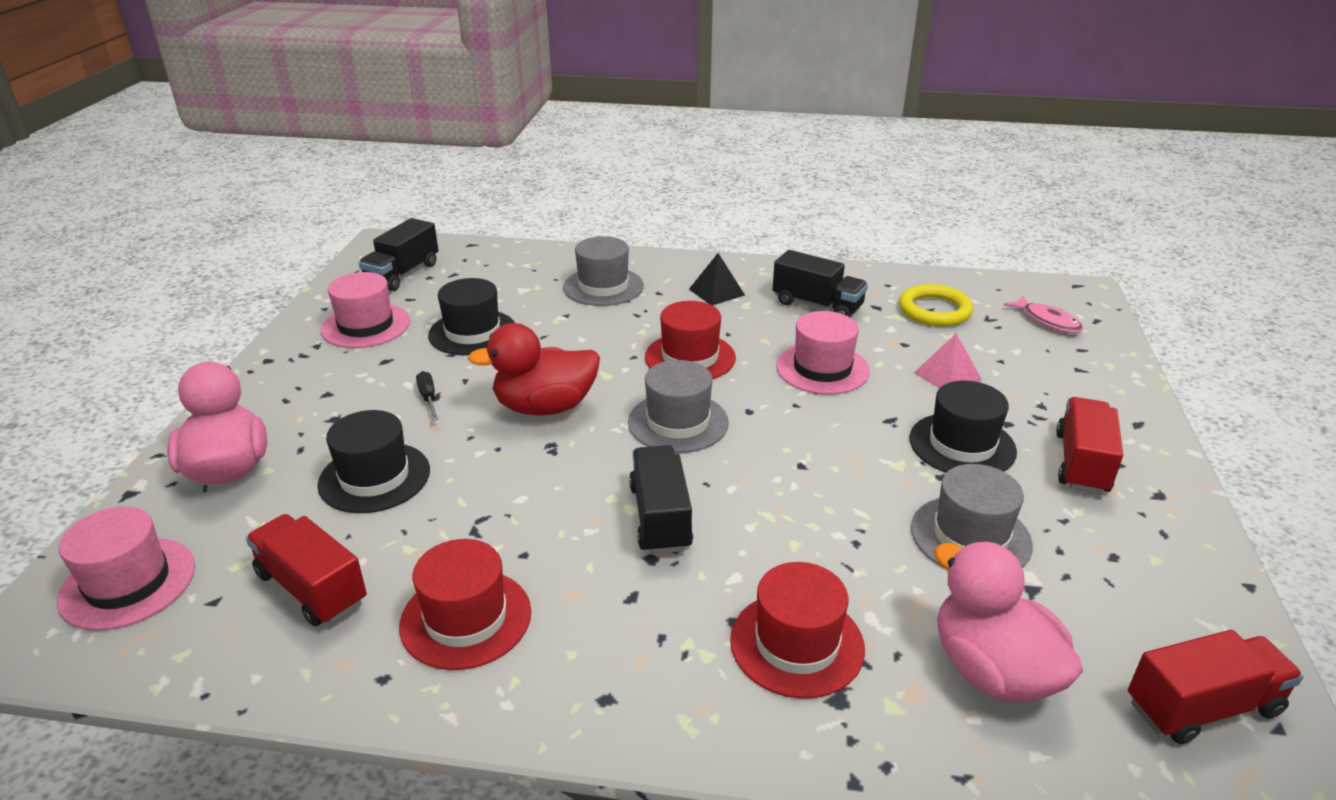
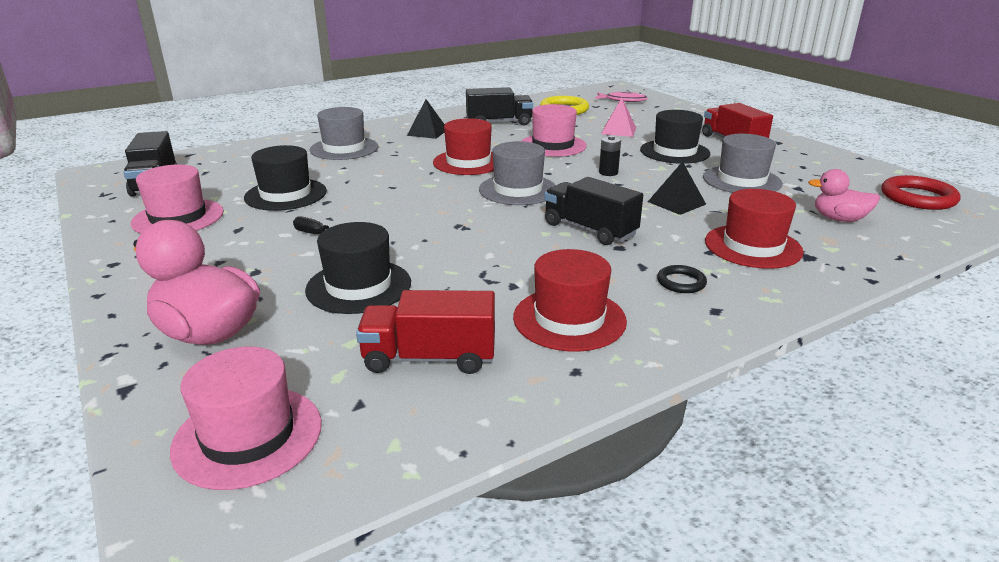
camera: 40 degrees left, 5 degrees down
(545, 407) = (418, 211): red duck -> none
(633, 642) = (681, 282): none -> black ring
(817, 442) = (608, 173): none -> black battery
(820, 529) = (676, 203): none -> black pyramid
(992, 670) = (839, 219): pink duck -> pink duck, size x0.60
(1202, 707) = (918, 197): red truck -> red ring

